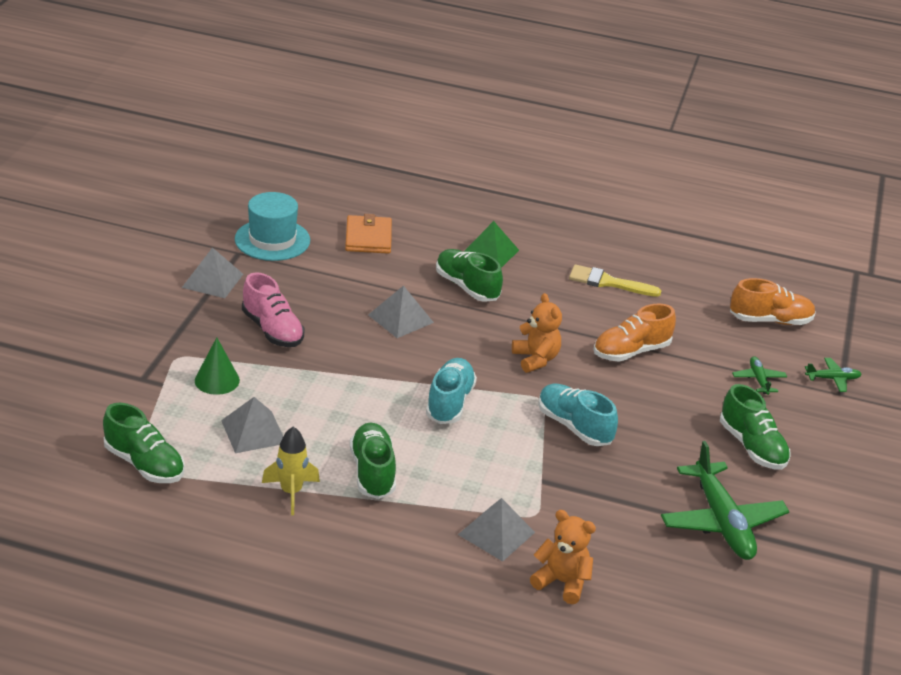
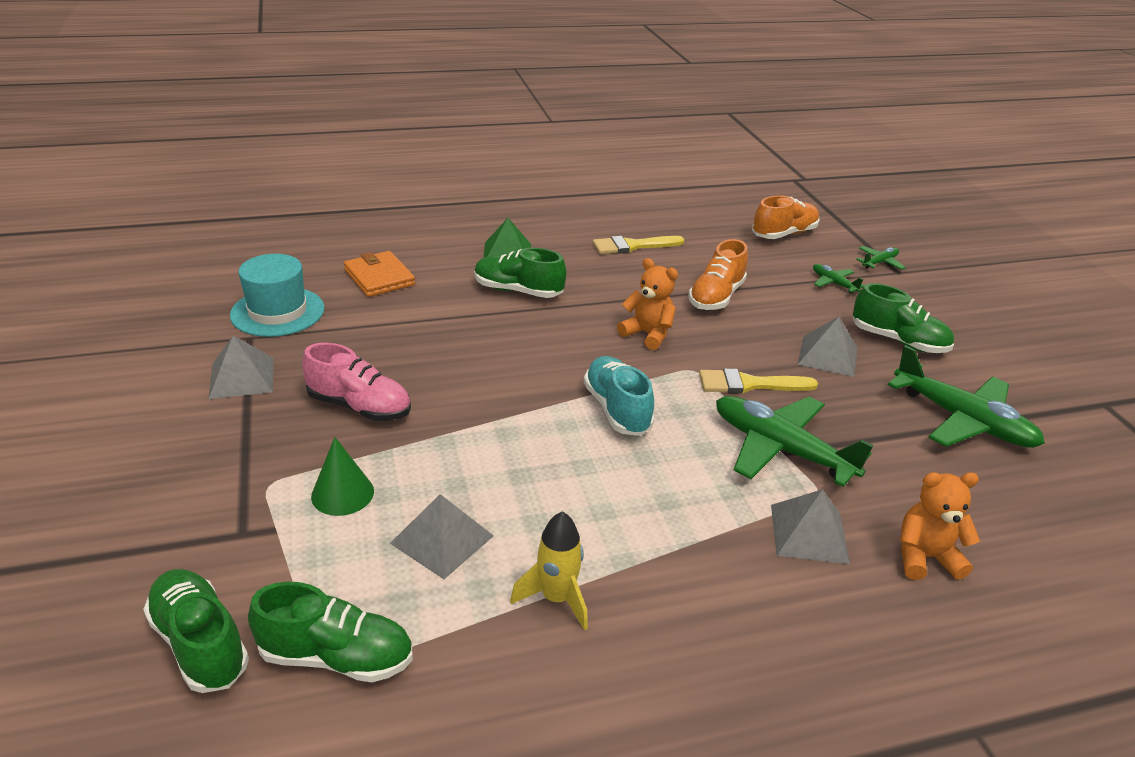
camera: 30 degrees left, 0 degrees up
(372, 472) = (620, 525): green shoe -> green shoe (200, 643)
(401, 318) = (485, 343): grey pyramid -> grey pyramid (828, 355)
(542, 477) = (780, 449): none -> green plane
(574, 426) = (749, 384): turquoise shoe -> yellow brush

